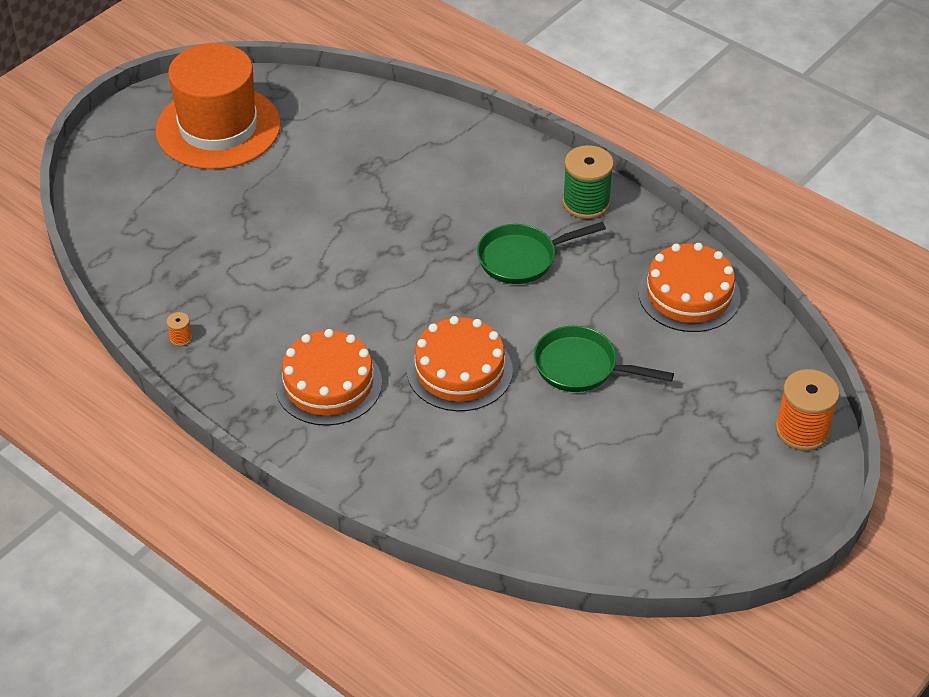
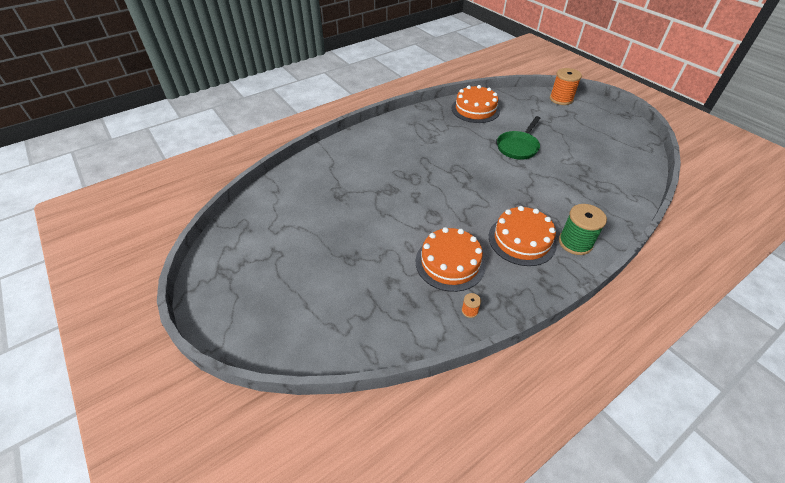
camera: 75 degrees left, 0 degrees up
(218, 128) = (259, 260): orange hat -> none
(459, 370) = (516, 186): orange cake -> orange cake (450, 263)
(522, 258) = (437, 151): green pan -> none
(586, 203) = (403, 125): green spool -> green spool (575, 243)

